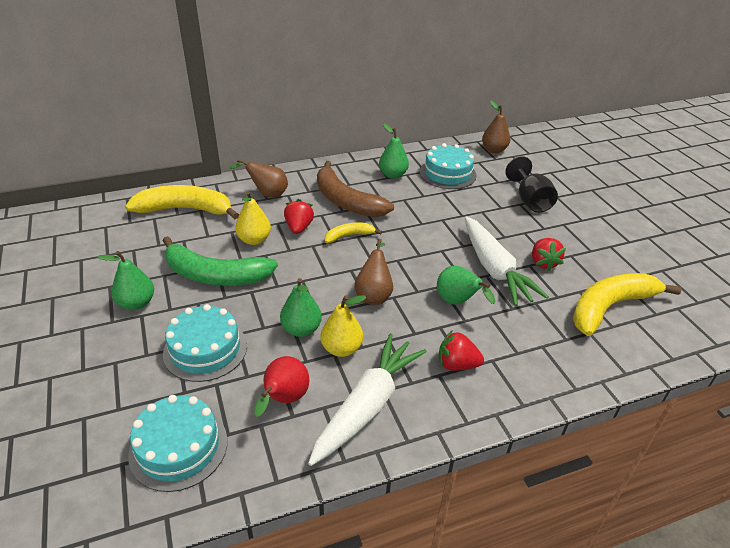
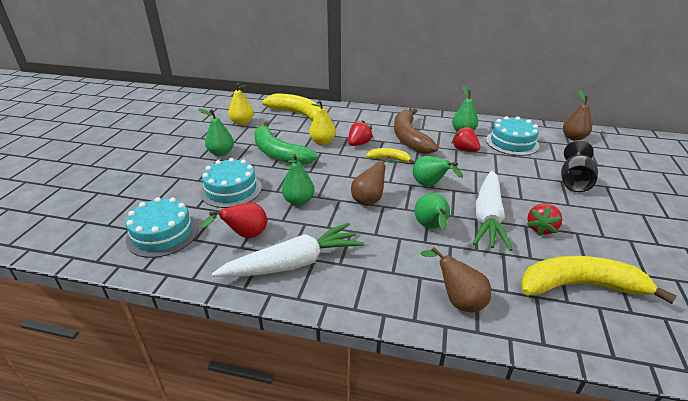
camera: 35 degrees right, 5 degrees down
(267, 194) = (358, 119): brown pear -> brown pear (458, 300)
(341, 349) = (313, 222): yellow pear -> yellow pear (242, 122)
(416, 253) = (430, 185): none -> green pear
(457, 364) = (387, 267): red strawberry -> red strawberry (464, 150)

